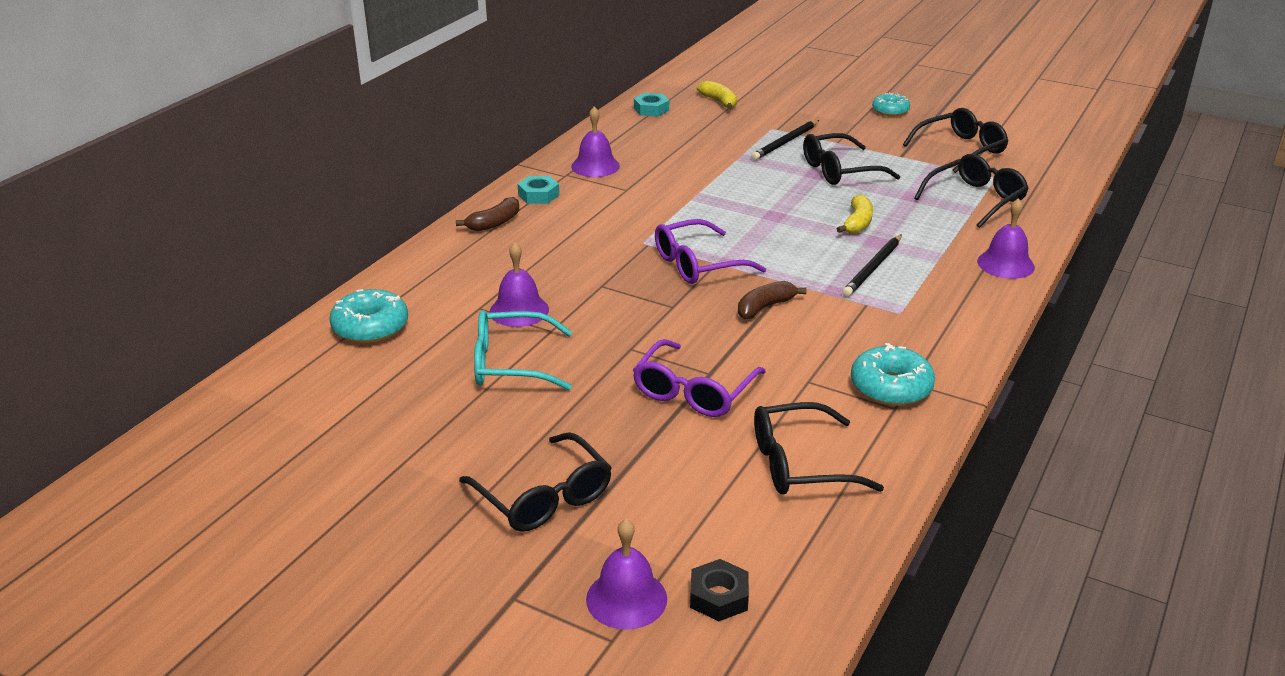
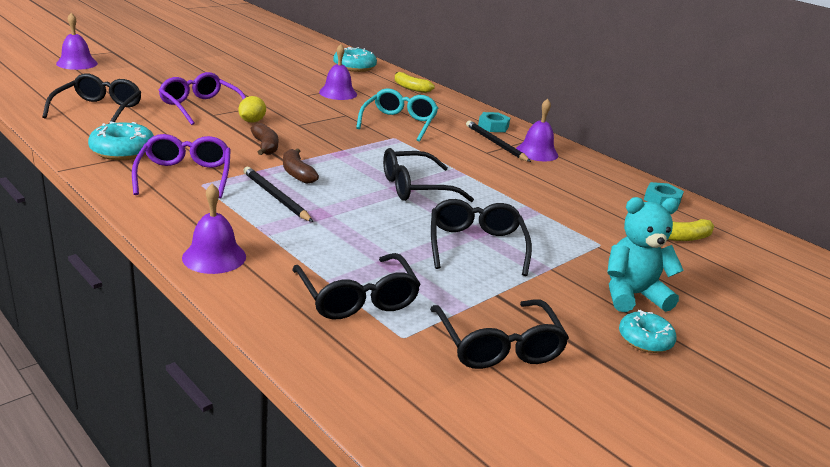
camera: 105 degrees right, 5 degrees down
(494, 223) = (457, 108): brown banana -> brown banana (297, 173)
(510, 363) = (284, 82): turquoise glasses -> turquoise glasses (399, 123)
(544, 497) = (165, 66): black glasses -> black glasses (415, 187)
(697, 264) = (346, 144): purple glasses -> purple glasses (185, 176)
(699, 339) = (252, 121): none -> yellow lemon
(719, 596) = (46, 74): black nut -> none
(785, 142) = (560, 240): black pencil -> black pencil (495, 143)
(838, 116) = (632, 295): none -> turquoise teddy bear
(857, 223) = (358, 217): yellow banana -> yellow banana (411, 88)

